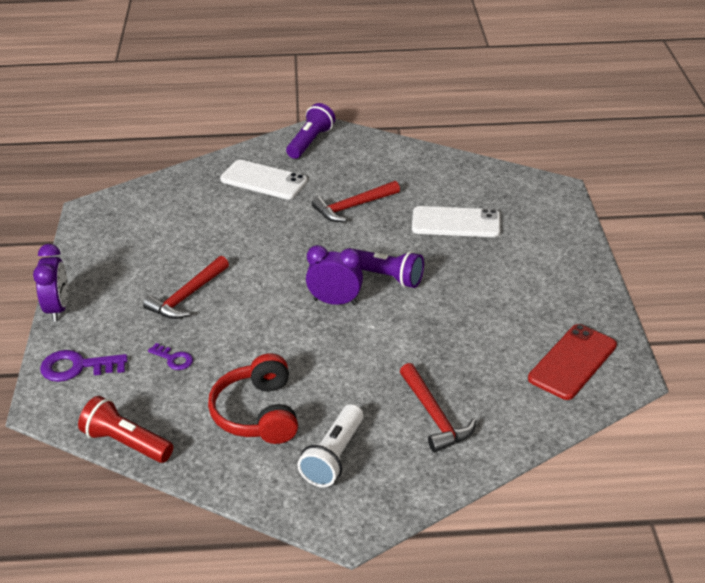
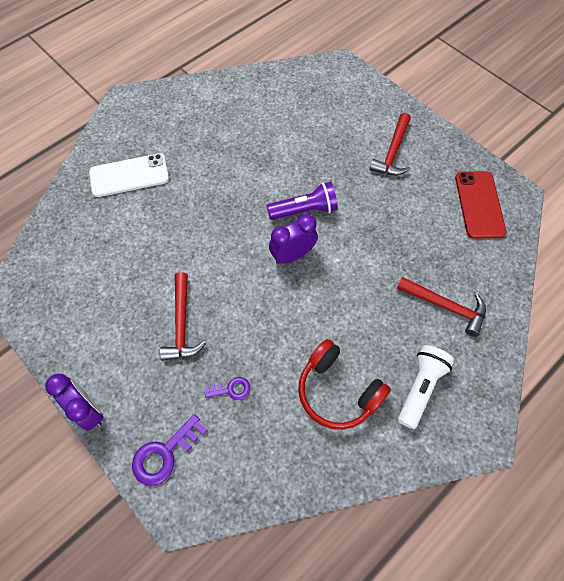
camera: 40 degrees left, 25 degrees up
(126, 443) = (275, 492): red flashlight -> none
(310, 142) = (129, 117): purple flashlight -> none
(334, 456) = (420, 388): white flashlight -> white flashlight turned 135 degrees counterclockwise
(353, 207) = (221, 161): red hammer -> red hammer (393, 152)
(456, 223) = (304, 133): white phone -> none

